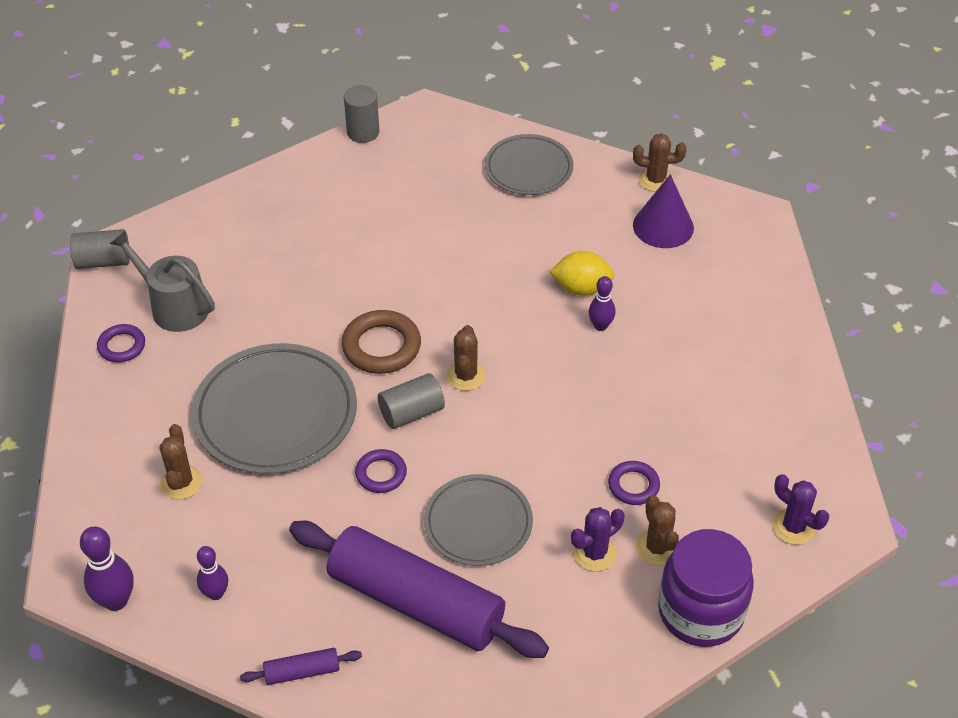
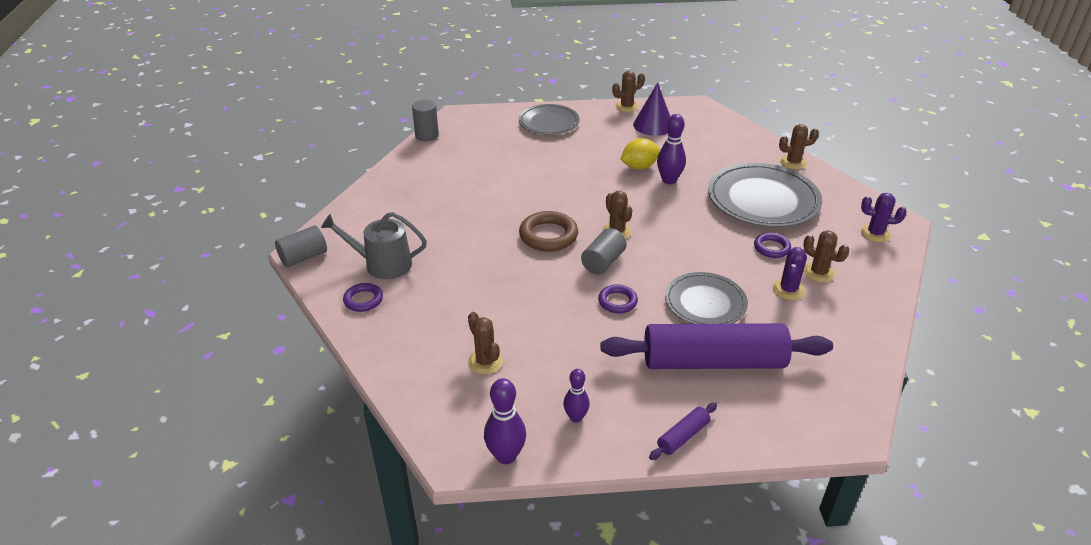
camera: 30 degrees left, 10 degrees down
(275, 414) = (514, 296): grey plate -> grey plate (763, 200)
(600, 326) = (669, 180): purple bowling pin -> purple bowling pin, size x1.53
(700, 612) = (876, 293): purple jar -> none
(797, 367) = (793, 162): none -> brown cactus

